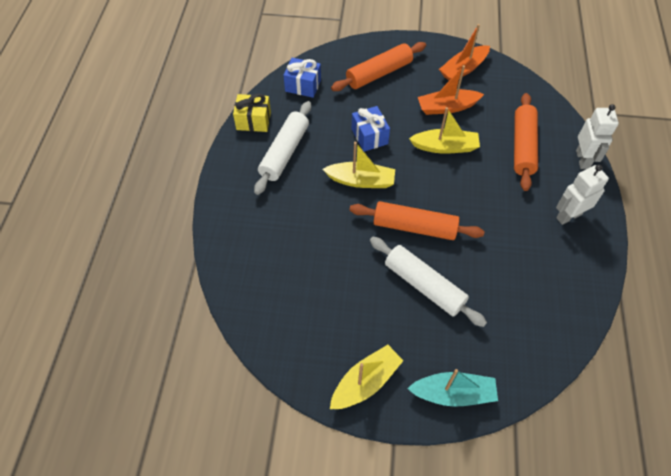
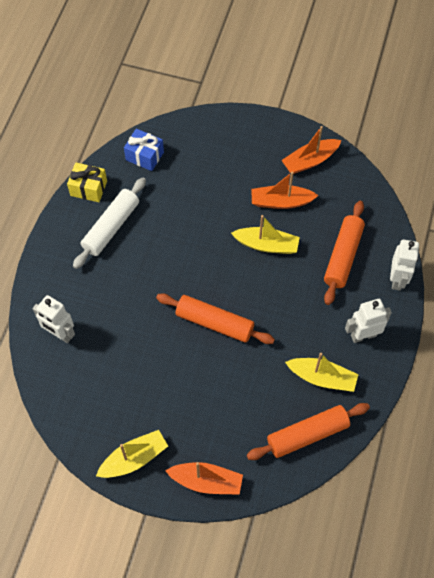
camera: 10 degrees right, 5 degrees up
(253, 263) = (60, 334): none -> white robot
(361, 181) = (176, 268): yellow boat -> yellow boat (322, 378)
(369, 136) = (196, 222): blue gift -> none
(379, 73) = (223, 153): orange rolling pin -> orange rolling pin (307, 434)
(424, 285) = (208, 380): white rolling pin -> none
(453, 393) = (206, 481): turquoise boat -> orange boat

